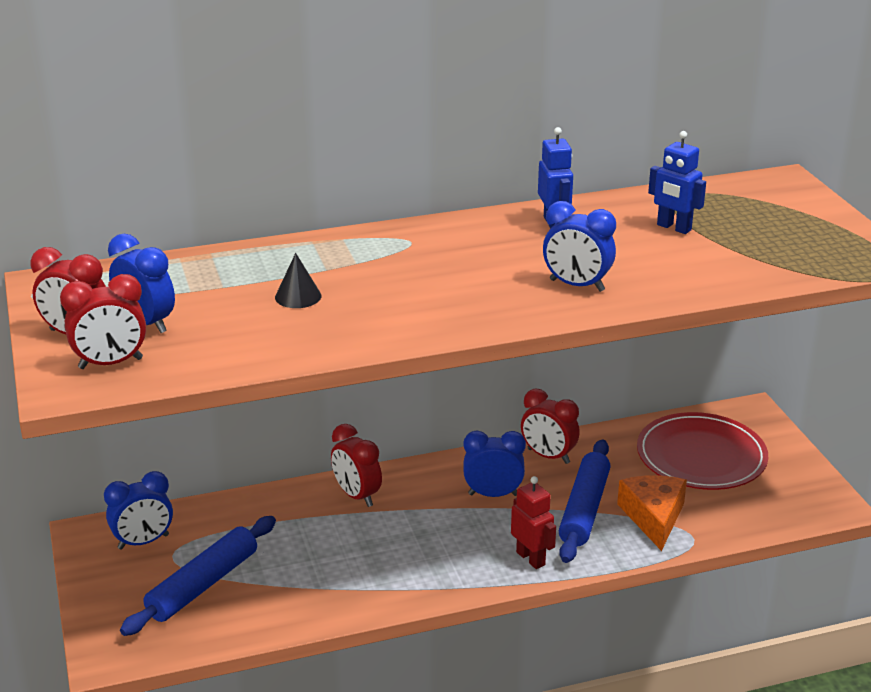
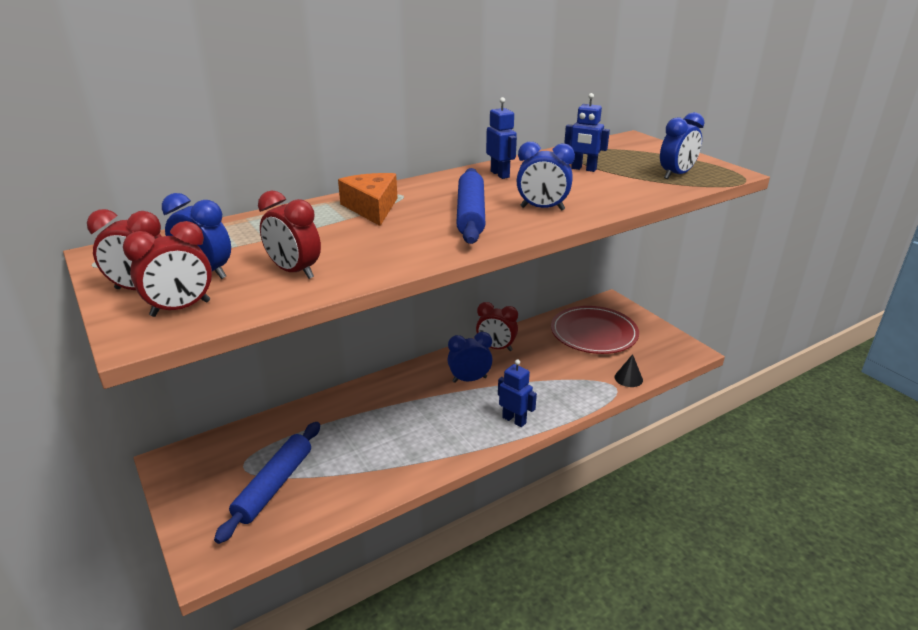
camera: 15 degrees left, 0 degrees up
(143, 542) = (216, 459): blue clock -> blue clock (676, 175)
(298, 296) = (331, 239): black cone -> black cone (628, 378)
(357, 495) = (373, 396): red clock -> red clock (294, 272)
(531, 558) = (514, 420): red robot -> blue robot
(584, 509) = (535, 379): blue rolling pin -> blue rolling pin (471, 214)
(653, 517) = (583, 377): orange cheese -> orange cheese (372, 208)

